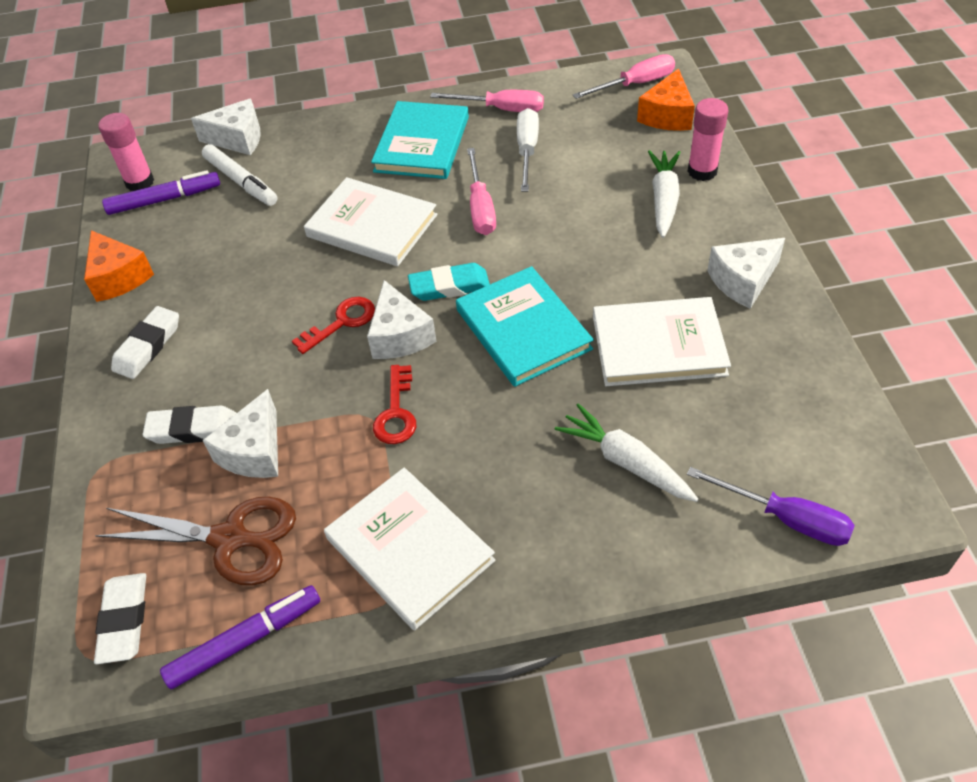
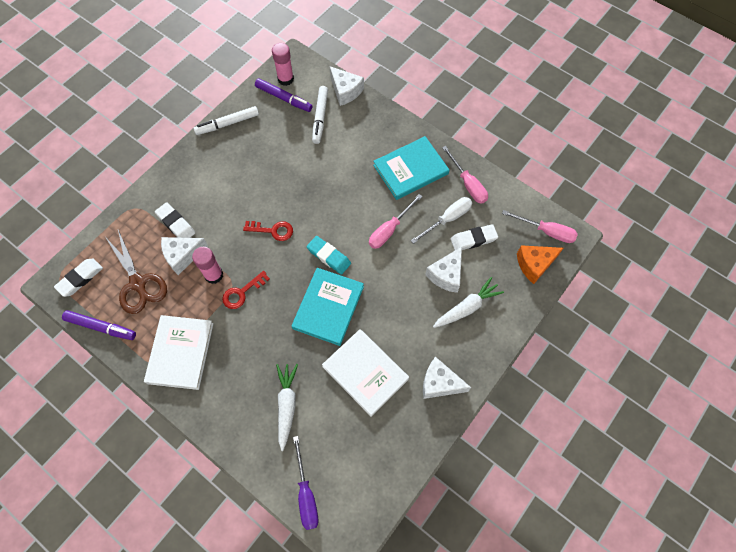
camera: 45 degrees right, 15 degrees up
(118, 277) = (227, 124): orange cheese -> white marker
(148, 346) = (202, 169): white eraser -> white eraser (473, 239)
(372, 226) = (339, 194): white book -> none
(399, 336) = (284, 260): white cheese -> white cheese (446, 275)
(702, 171) = (504, 311): pink glue stick -> pink glue stick (214, 275)

